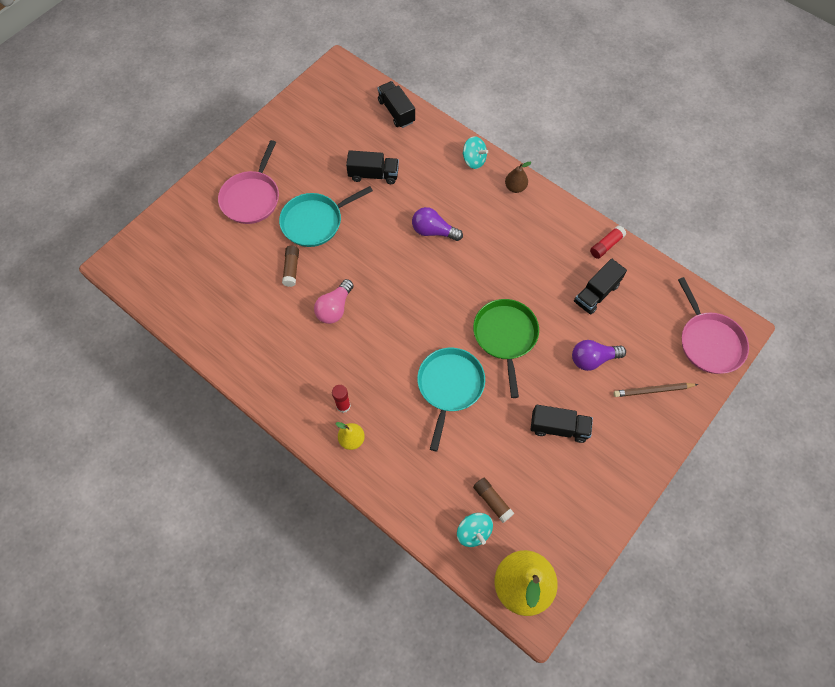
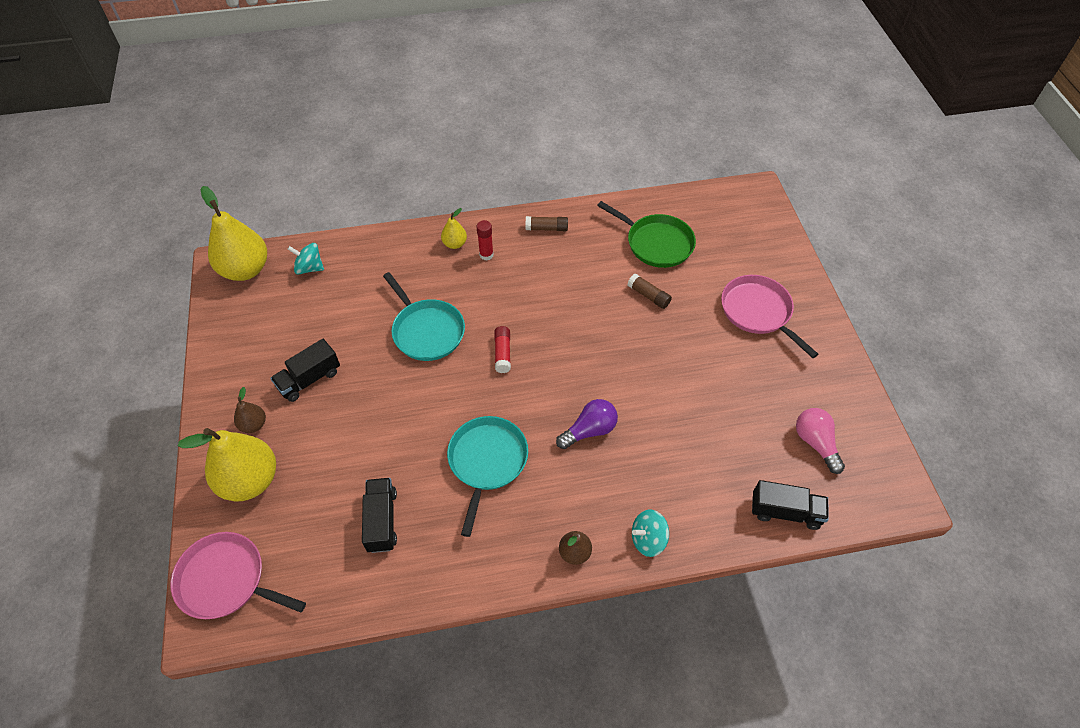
camera: 130 degrees right, 10 degrees down
(315, 221) = (687, 342): turquoise pan -> turquoise pan (487, 462)
(335, 308) = (579, 301): pink light bulb -> pink light bulb (815, 443)
(373, 175) = (707, 427): black truck -> none
(492, 501) = (314, 294): brown glue stick -> brown glue stick (547, 228)
(505, 336) = (424, 405): green pan -> green pan (656, 243)
(592, 359) = (329, 457): purple light bulb -> none
(606, 245) = (419, 583): red glue stick -> red glue stick (502, 353)
(622, 429) = (254, 425): none -> brown pear
(653, 390) = (250, 480): brown pencil -> yellow pear

